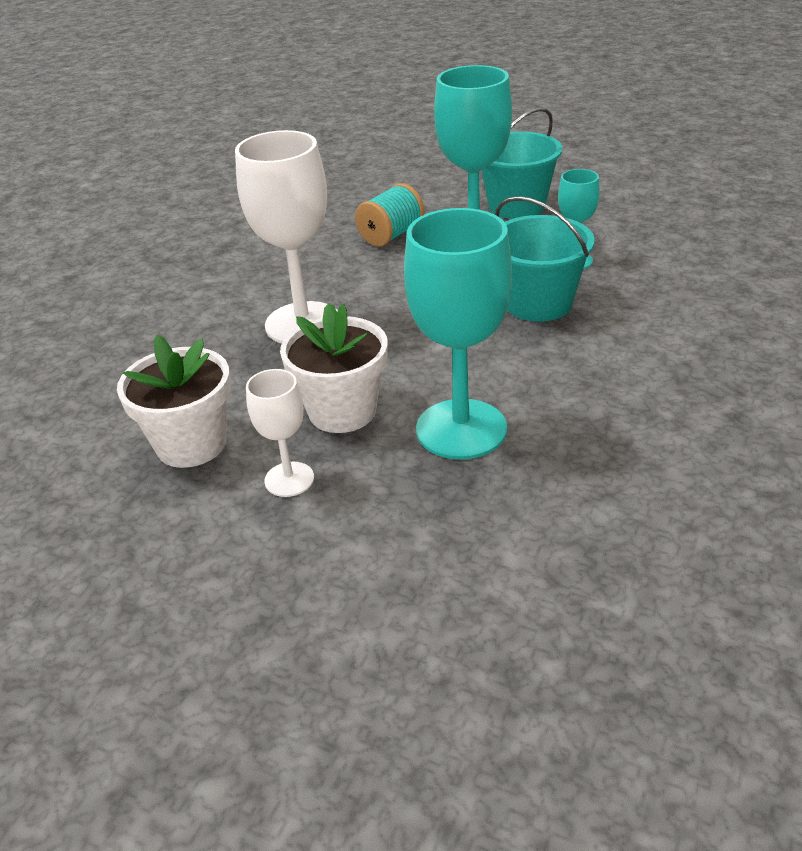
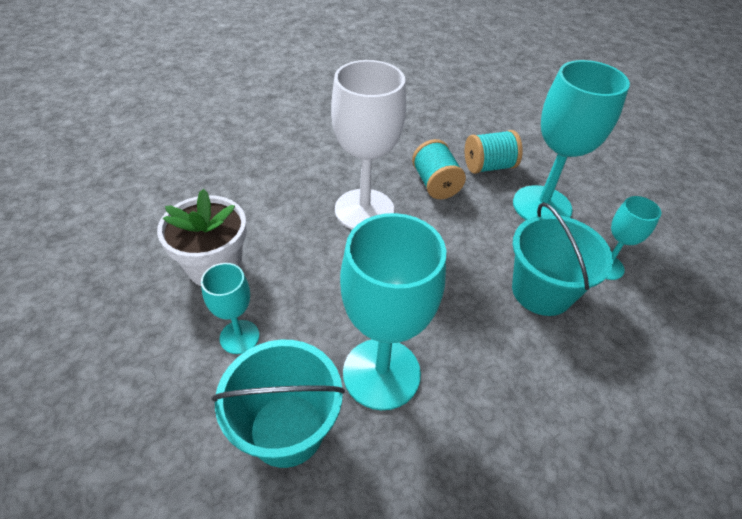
camera: 30 degrees right, 10 degrees up
(289, 479) = (239, 337): white goblet -> turquoise goblet
(342, 411) = (321, 301): white flower pot -> none
(353, 271) = (435, 184): none -> turquoise spool
(516, 206) = (605, 188): turquoise bucket -> turquoise bucket (287, 429)

